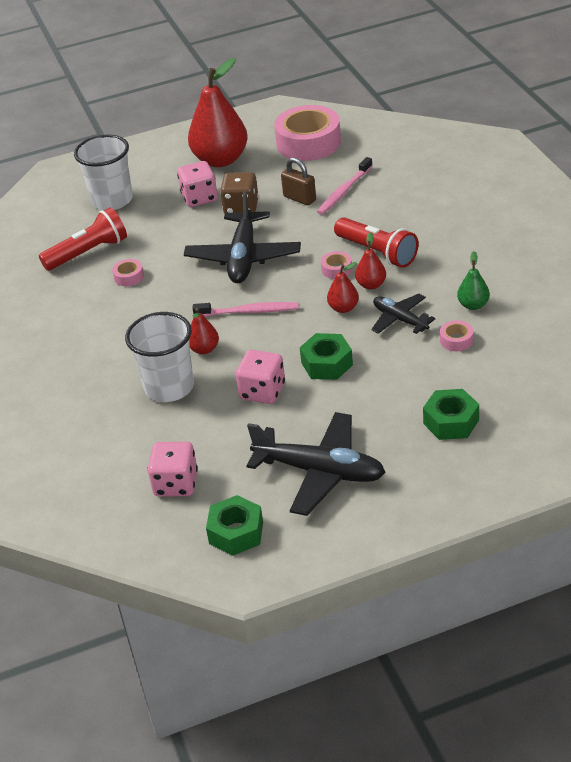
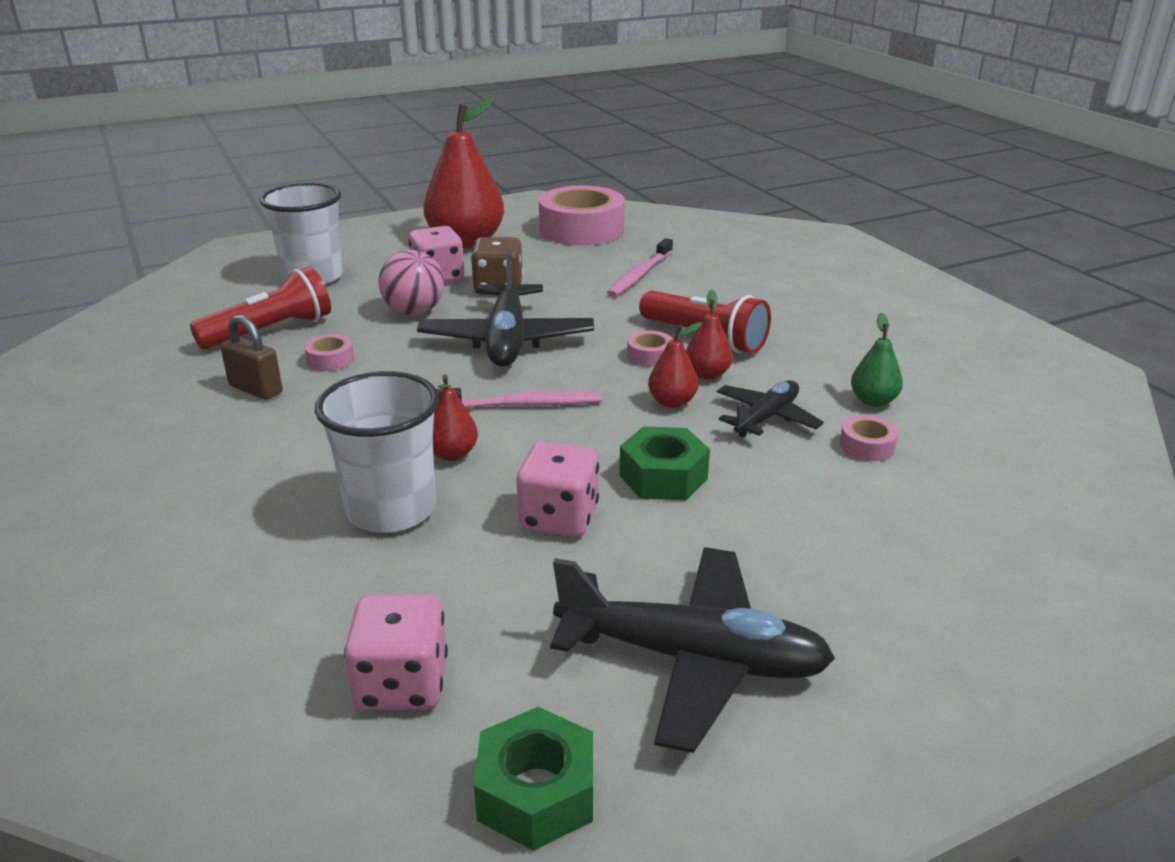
camera: 10 degrees left, 10 degrees down
(182, 232) = (414, 312): none -> pink ball
(299, 198) = (579, 280): brown padlock -> brown padlock (256, 389)
(400, 319) = (766, 418): black plane -> black plane turned 90 degrees clockwise
(451, 422) = (910, 568): green nut -> none

